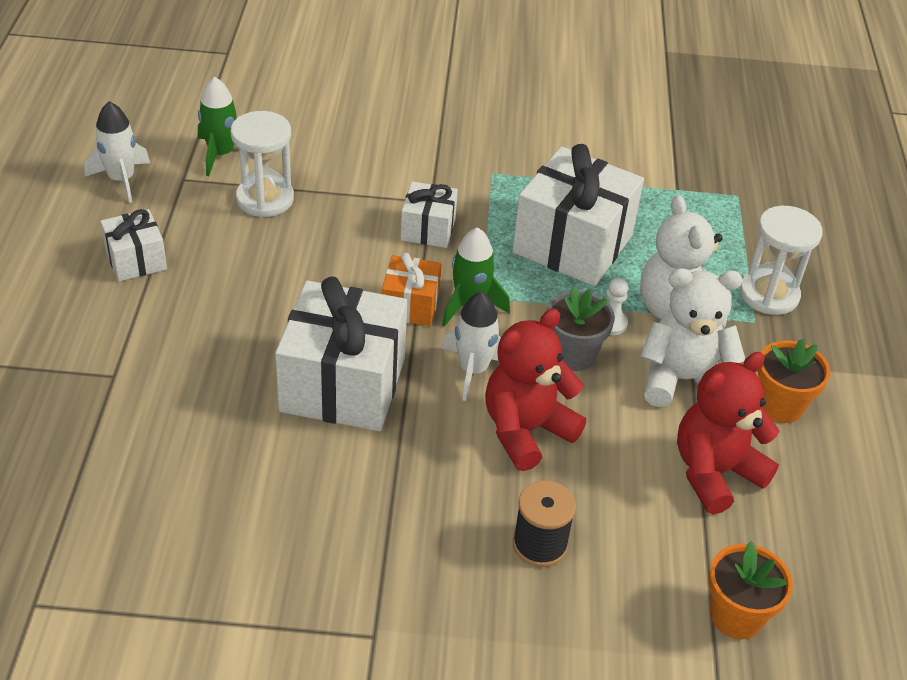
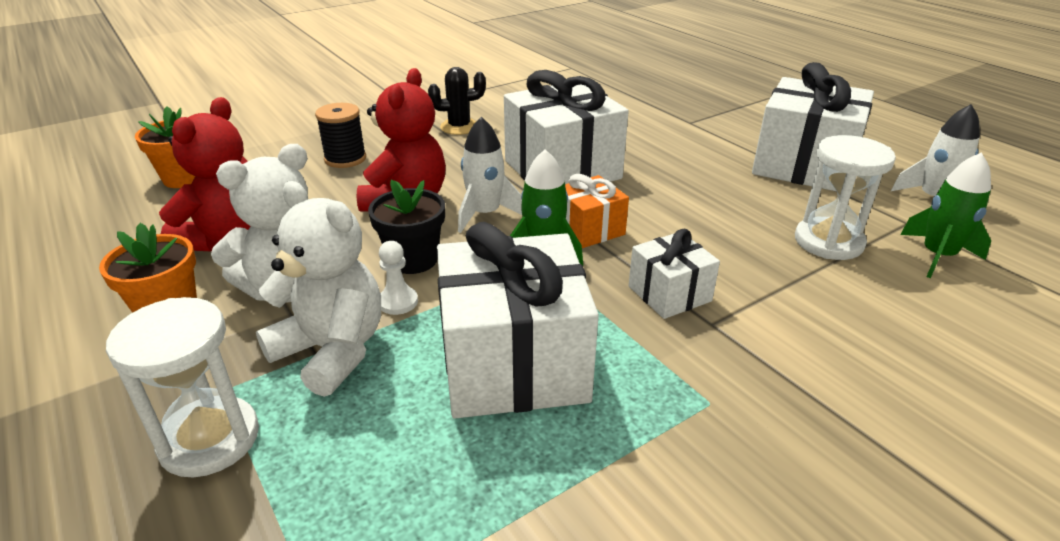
camera: 145 degrees right, 10 degrees down
(136, 260) = (803, 165): white gift -> white gift, size x1.93
(360, 532) = (459, 127): none -> black cactus
(573, 355) = (413, 260): grey flower pot -> black flower pot

